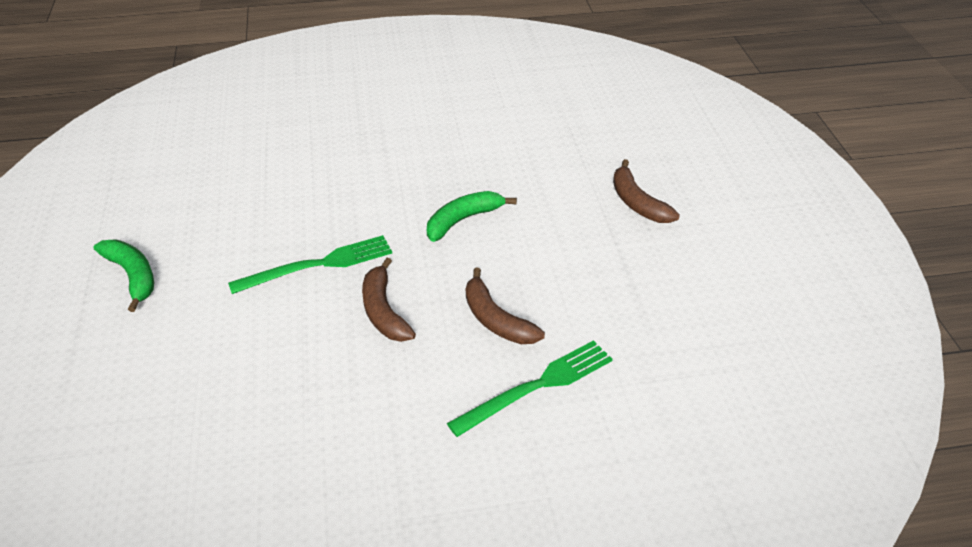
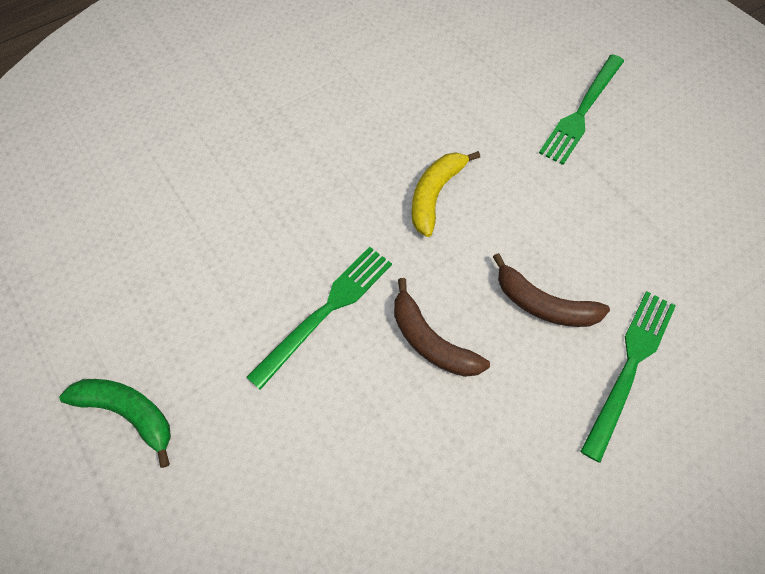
camera: 25 degrees left, 20 degrees up
(463, 220) = (435, 195): green banana -> yellow banana
(637, 203) = (582, 111): brown banana -> green fork

